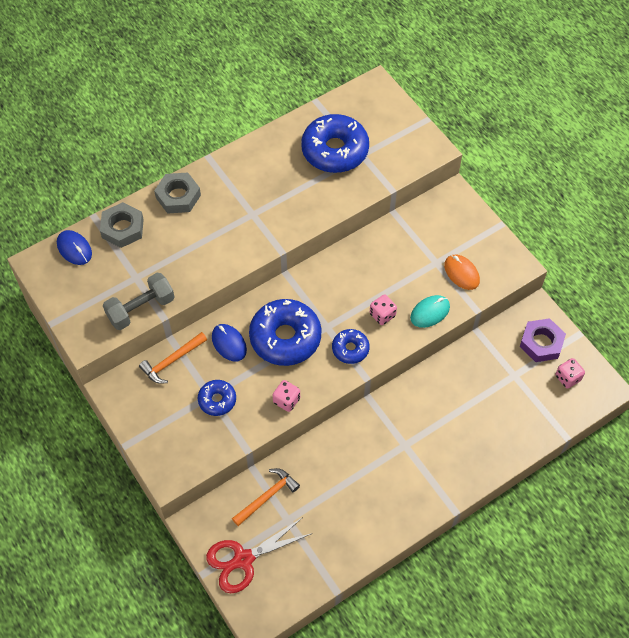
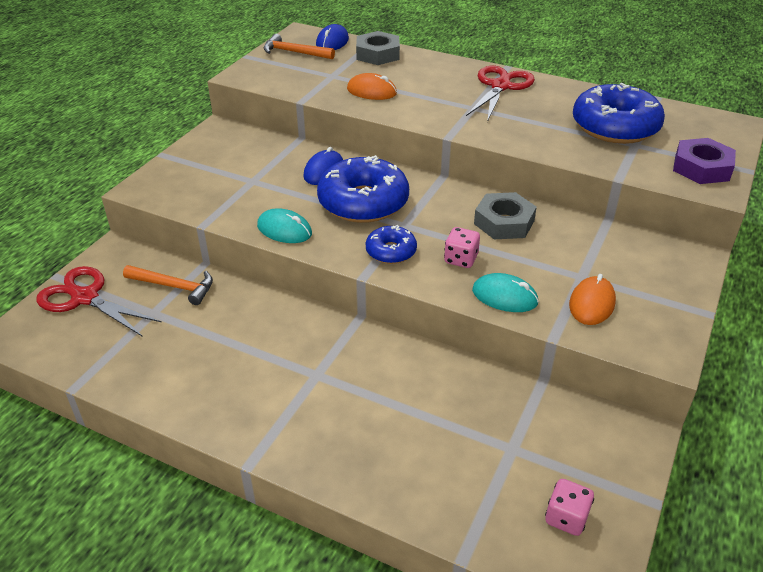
camera: 60 degrees right, 20 degrees down
(141, 309) = (299, 88): grey dumbbell -> none
(171, 361) = (274, 147): orange hammer -> orange hammer (294, 52)
(178, 196) = (444, 67): grey nut -> grey nut (504, 222)
(182, 264) = (371, 91): none -> orange mouse
(217, 400) = (250, 186): blue donut -> none
(235, 180) = (500, 86): none -> red scissors
(286, 400) = (284, 230): pink dice -> turquoise mouse
(541, 343) = (593, 459): purple nut -> purple nut (701, 168)

